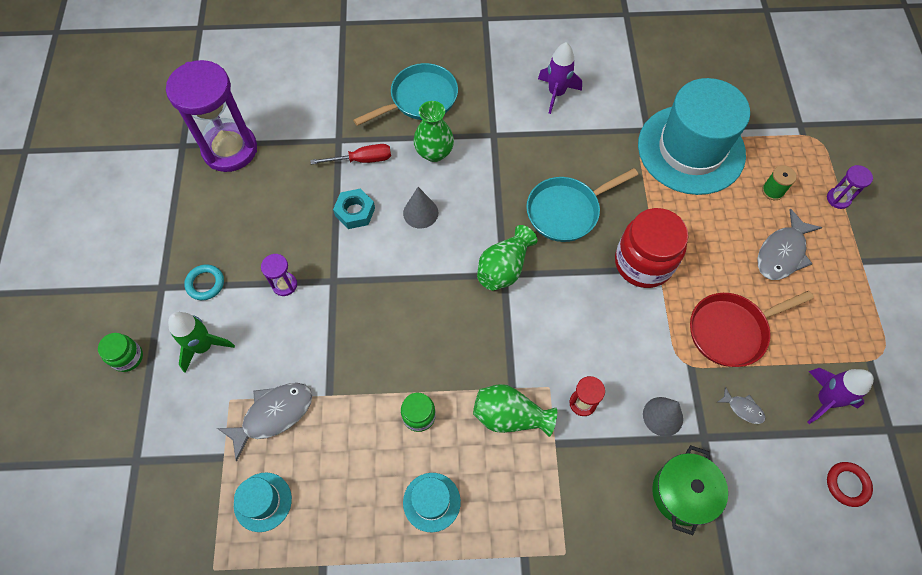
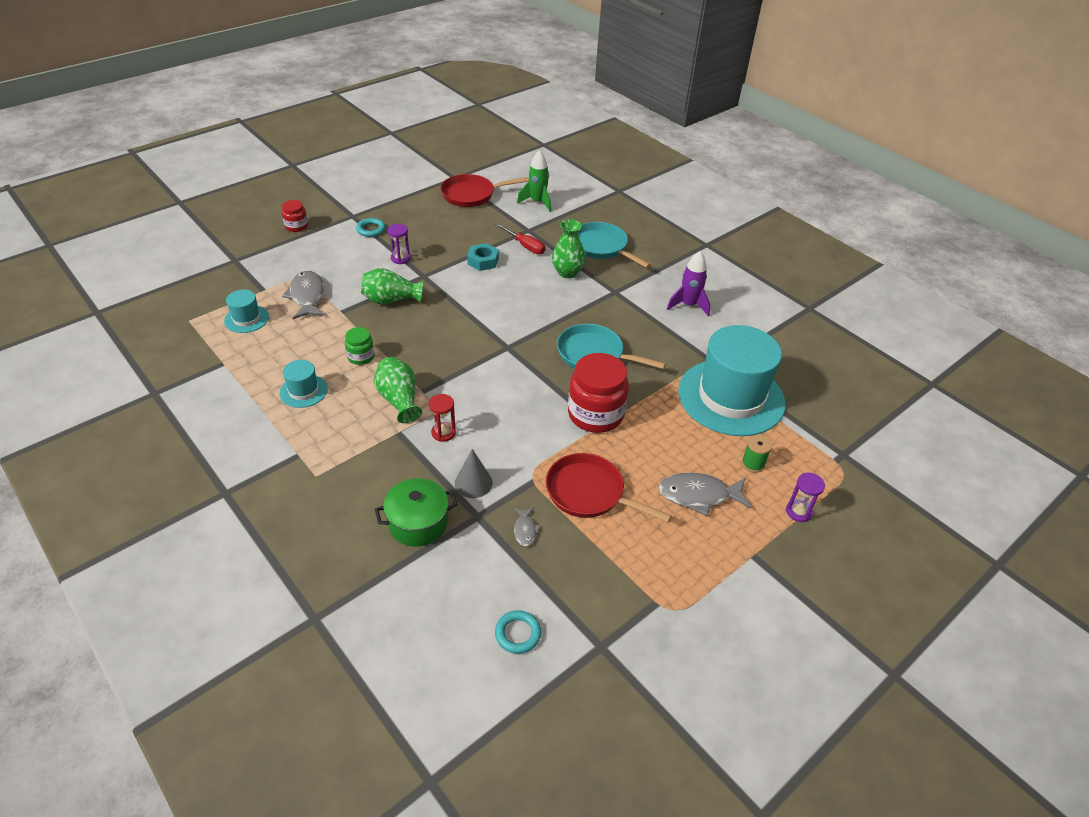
camera: 50 degrees right, 20 degrees down
(128, 357) = (296, 226): green jar -> red jar
(203, 346) = (329, 249): green rocket -> green rocket (537, 202)
(230, 149) = (471, 195): purple hourglass -> red pan
(273, 415) = (307, 296): grey fish -> grey fish turned 120 degrees counterclockwise
(420, 99) = (602, 247): turquoise pan -> turquoise pan turned 150 degrees counterclockwise
(420, 213) = (513, 288): grey cone -> none
(504, 268) = (512, 345): green vase -> green vase (391, 300)
(825, 400) = (585, 584): purple rocket -> none
(847, 484) = (518, 634): red ring -> turquoise ring

